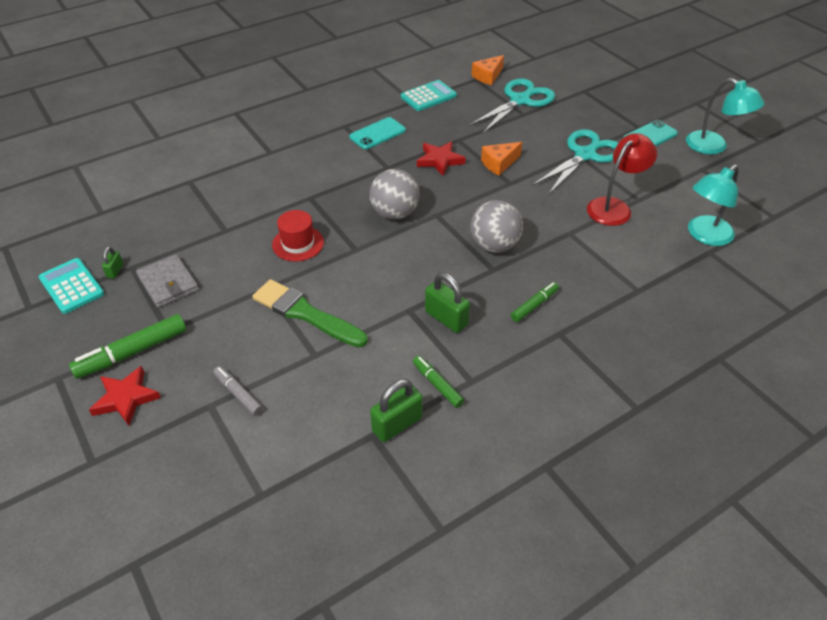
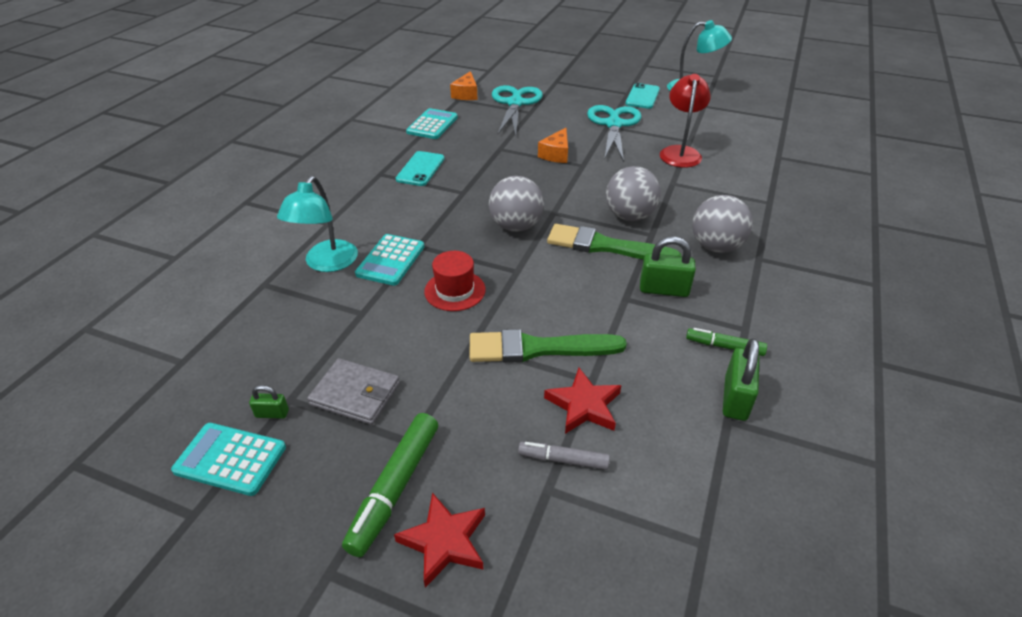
camera: 35 degrees left, 5 degrees down
(115, 271) = (272, 413): green padlock -> green padlock turned 60 degrees counterclockwise
(281, 200) = (391, 260): none -> turquoise calculator
(439, 160) = (503, 170): red star -> red star (584, 405)
(443, 262) = (605, 246): none -> green brush
(534, 305) = (715, 247): green marker -> grey ball
(704, 236) = (762, 148): turquoise lamp -> turquoise lamp (326, 263)

